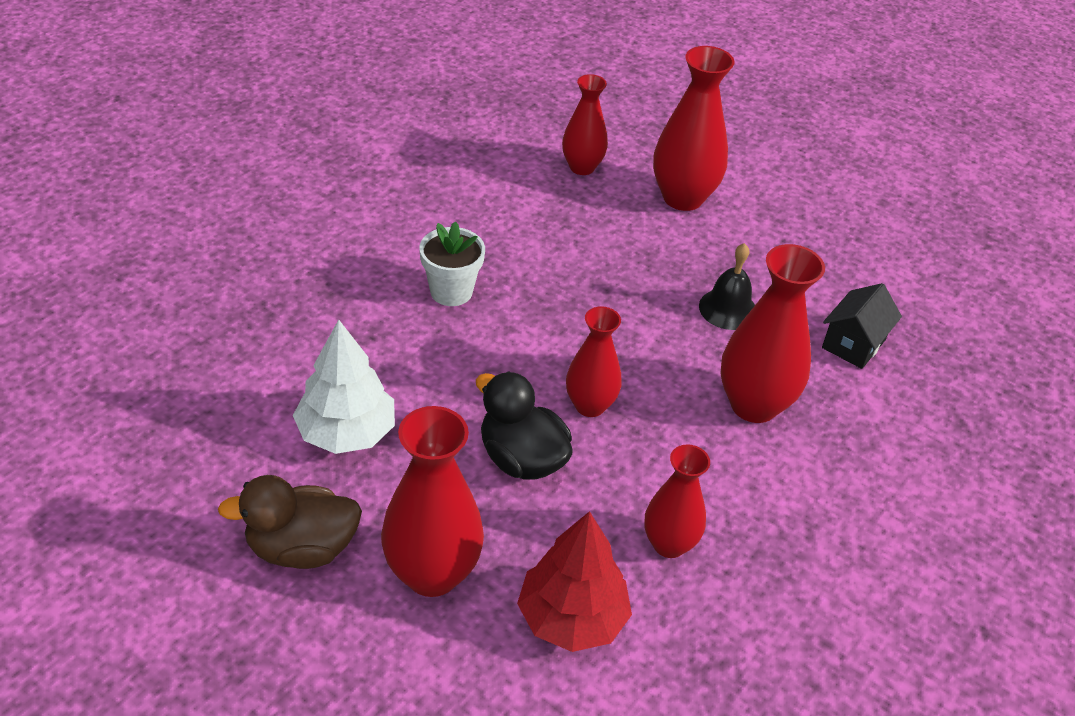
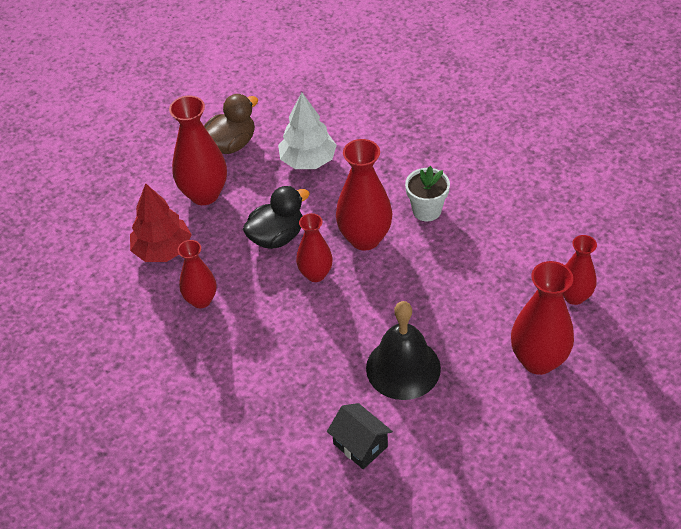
camera: 105 degrees right, 5 degrees up
(301, 548) = (231, 144): brown duck -> brown duck turned 45 degrees clockwise
(728, 309) = (403, 368): black bell -> black bell, size x1.66
(754, 405) = (305, 365): red vase -> red vase (365, 238)

